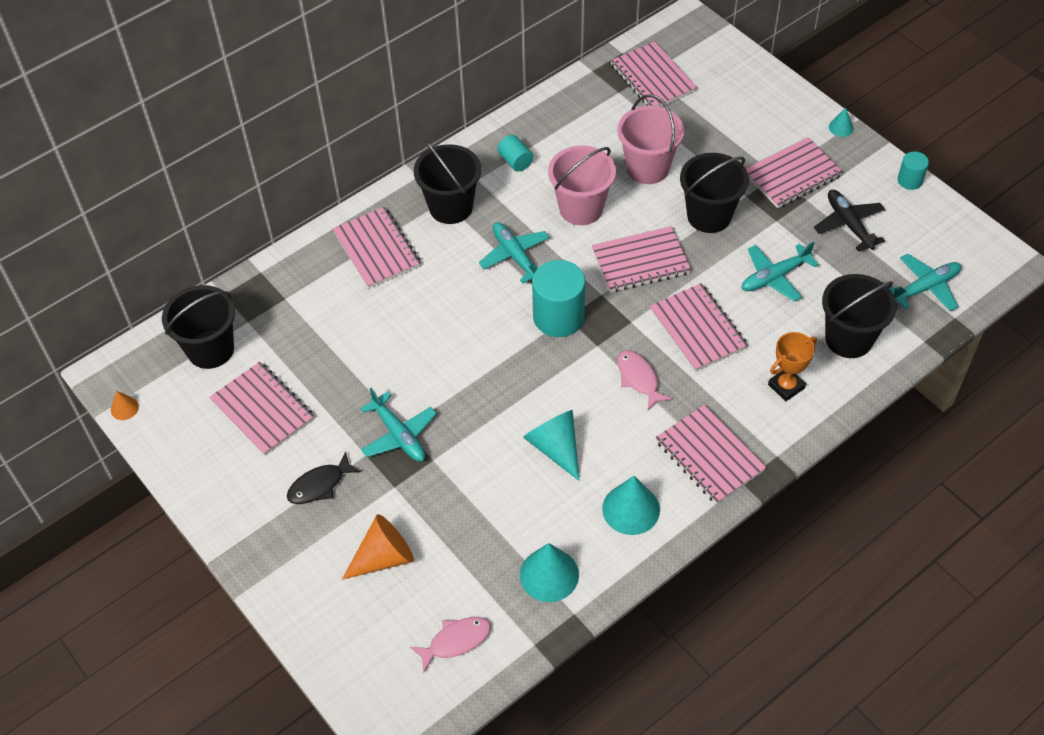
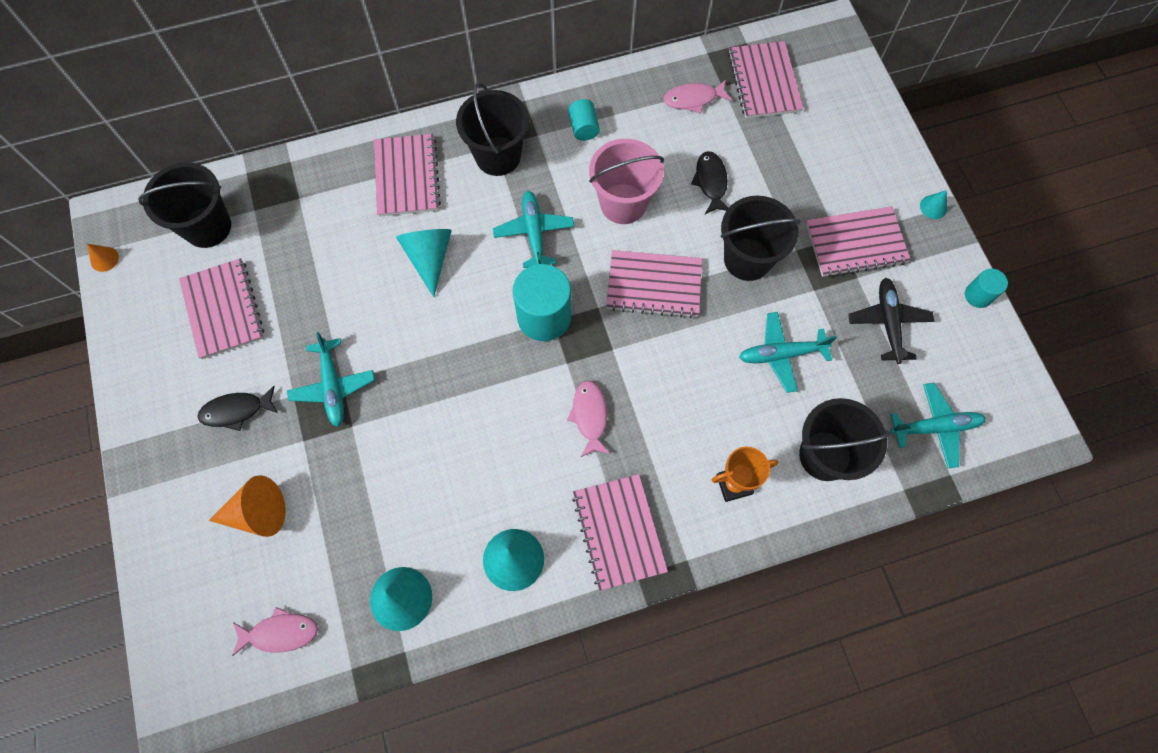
camera: 20 degrees right, 15 degrees up
(555, 447) = (472, 460): turquoise cone -> turquoise cone (429, 258)
(599, 110) = (693, 99): none -> pink fish
(647, 168) = (711, 182): pink bucket -> black fish
(698, 329) = (675, 383): pink notebook -> none

